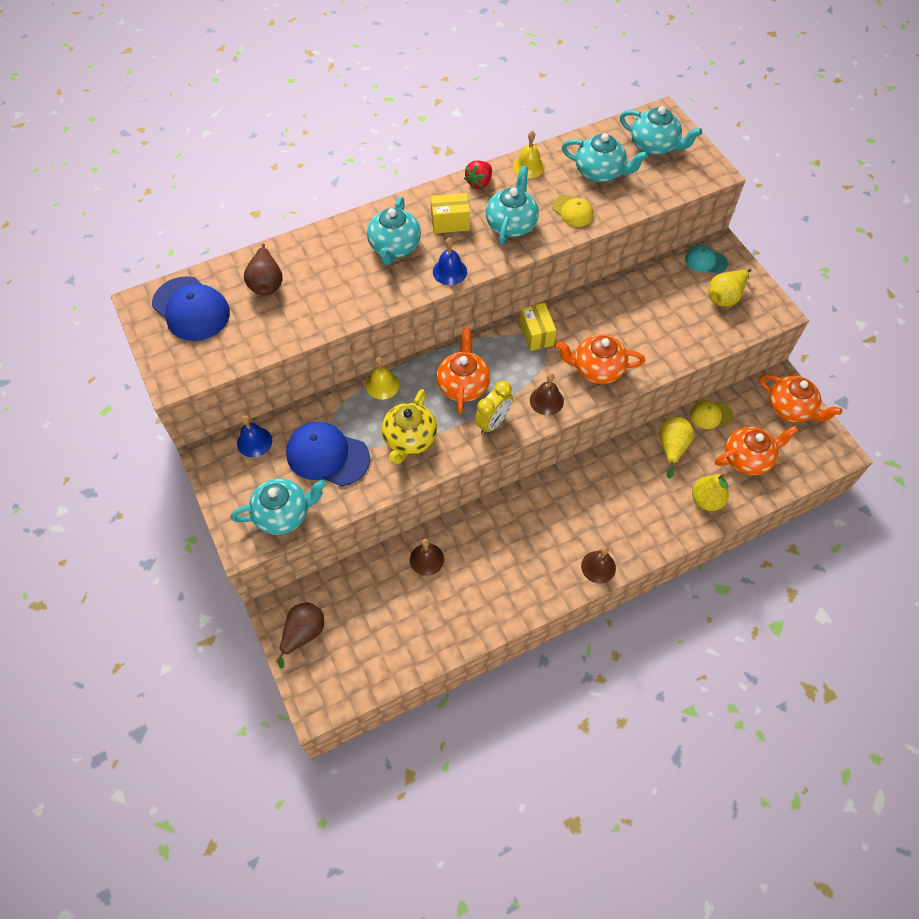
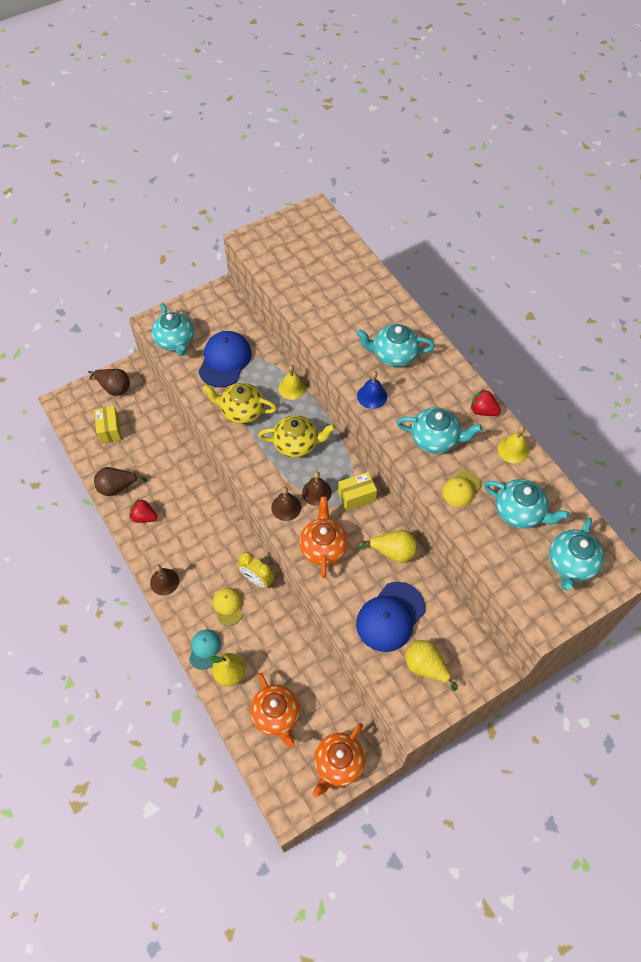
camera: 85 degrees right, 0 degrees up
(191, 309) = (312, 238): blue cap -> blue cap (390, 617)
(254, 442) = (235, 315): blue bell -> none
(266, 283) = (343, 277): brown pear -> brown pear (117, 487)
(426, 559) = (171, 457): brown bell -> brown bell (316, 492)
(450, 222) = (429, 392): yellow box -> yellow box (110, 430)
(463, 385) = (296, 444): orange teapot -> yellow teapot
(493, 422) = (261, 468): yellow clock -> yellow clock (257, 579)
(510, 591) = (144, 517): none -> red strawberry
(600, 172) = (519, 512): turquoise teapot -> turquoise teapot turned 75 degrees counterclockwise
(672, 447) = (283, 644): yellow pear -> yellow pear (393, 552)
(705, 261) = (471, 650): turquoise cap -> turquoise cap (204, 649)
(711, 415) = (323, 682): yellow cap -> yellow cap (228, 606)

